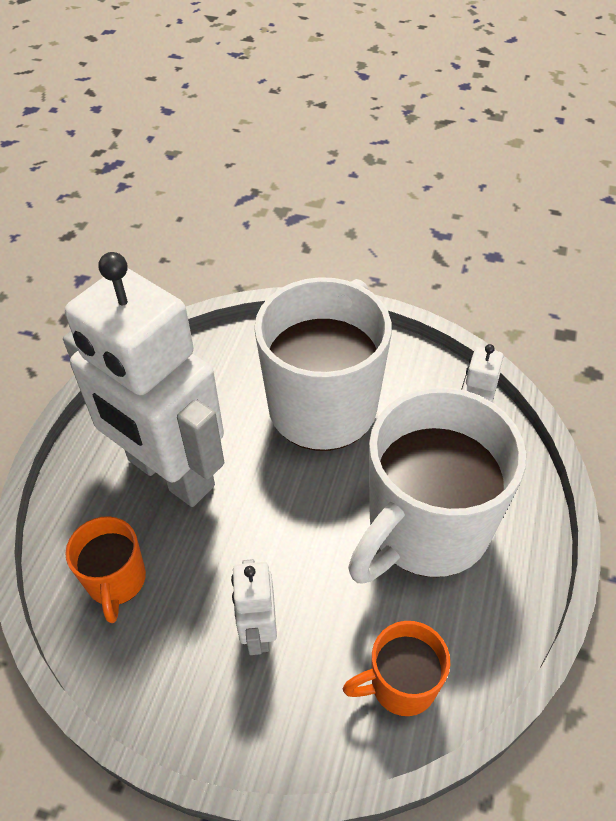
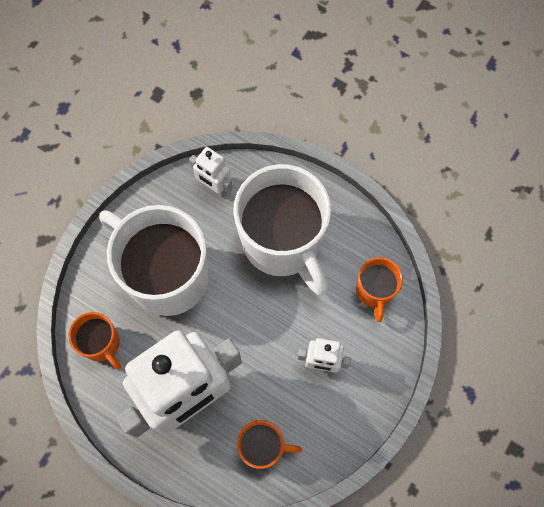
camera: 75 degrees left, 20 degrees up
(216, 366) = (102, 344): none -> orange mug

